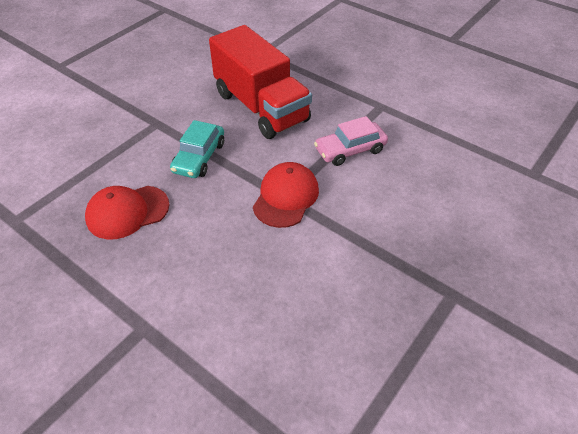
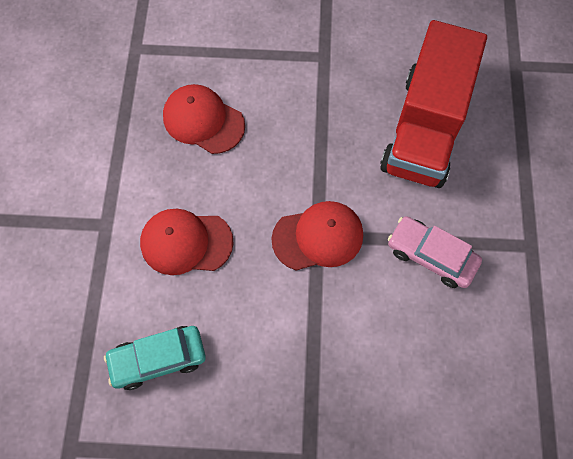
camera: 55 degrees right, 20 degrees up
(199, 157) = (309, 126): turquoise car -> turquoise car (158, 359)
(215, 278) = (186, 242): none -> red cap

